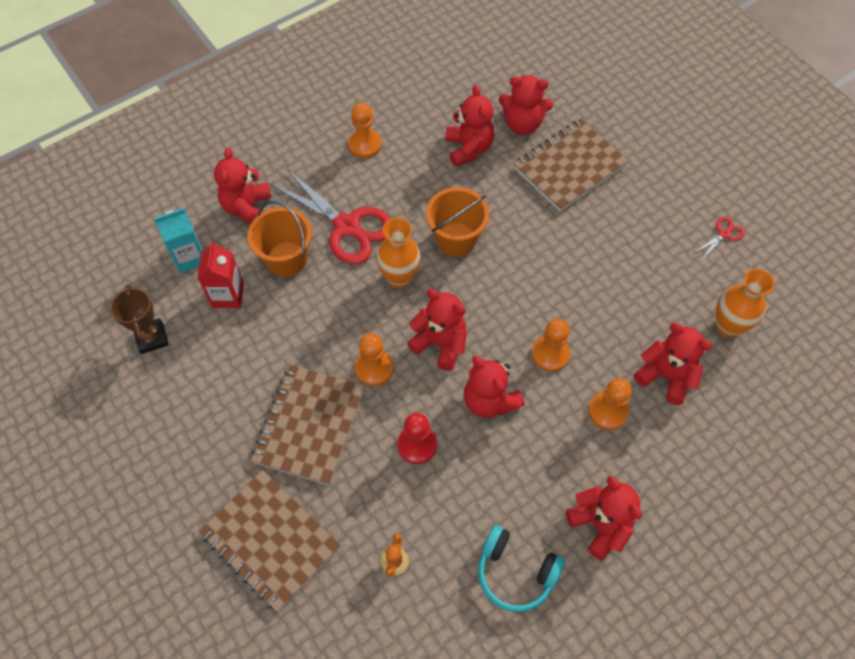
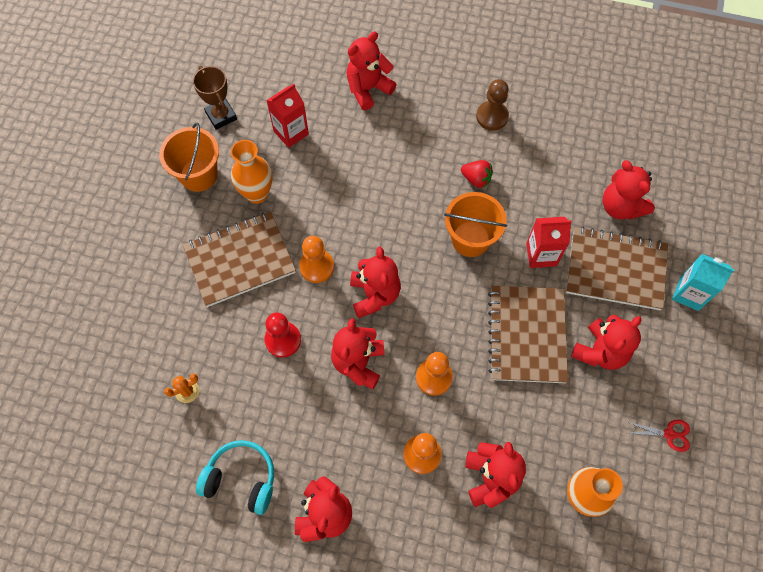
camera: 50 degrees right, 5 degrees up
(152, 338) = (221, 116): brown trophy -> brown trophy turned 60 degrees counterclockwise
(189, 257) = (298, 87): turquoise carton -> turquoise carton (689, 293)
(271, 540) = (141, 302): brown notebook -> brown notebook (527, 335)
(286, 259) = (351, 144): orange bucket -> orange bucket (199, 175)
(347, 226) = (412, 160): red scissors -> none
(365, 145) = (492, 116): orange pawn -> brown pawn
(399, 278) = (403, 227): orange vase -> orange vase (257, 194)
(408, 196) = (476, 179): none -> red strawberry
(468, 148) = (559, 186): red teddy bear -> red teddy bear (600, 351)
(513, 203) = (541, 254): none -> red carton
(515, 572) = (241, 479): turquoise headphones -> turquoise headphones turned 120 degrees clockwise

